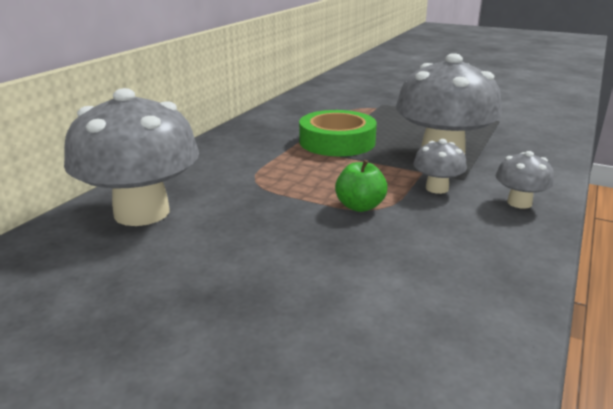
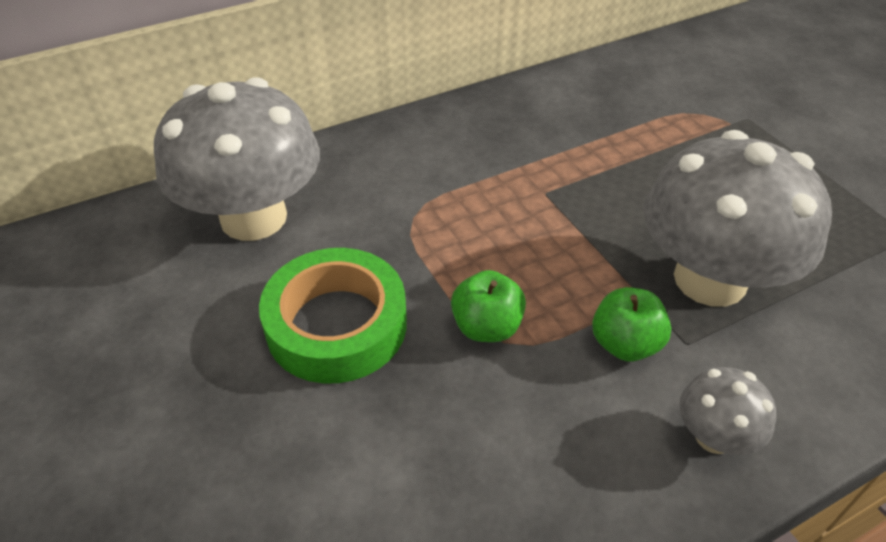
camera: 35 degrees right, 20 degrees up
(337, 142) = (589, 181): green tape -> green tape (336, 325)
(437, 188) = (625, 344): grey mushroom -> green apple

